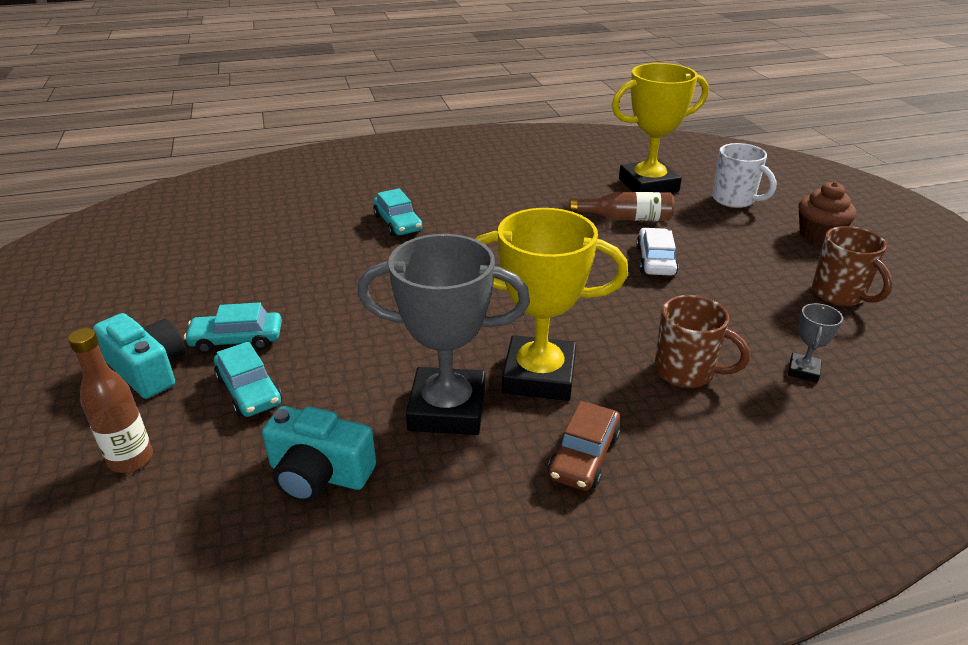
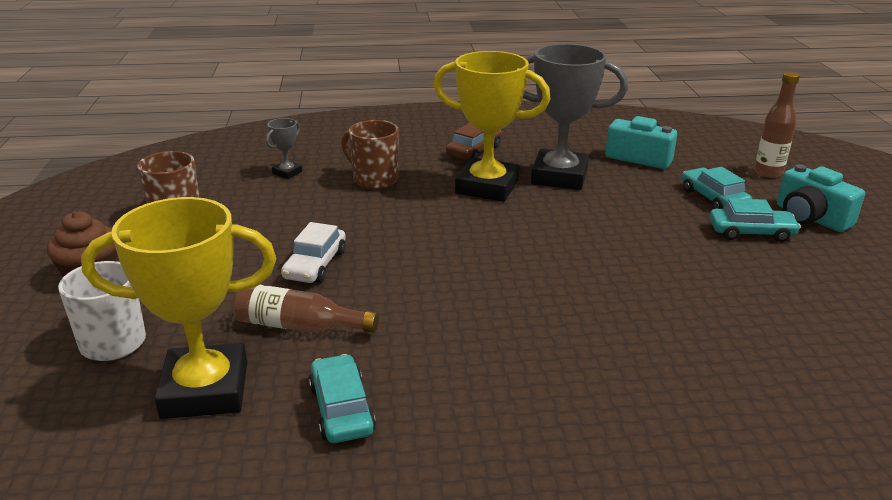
camera: 170 degrees left, 5 degrees down
(397, 223) = (626, 355): turquoise car -> turquoise car (341, 409)

